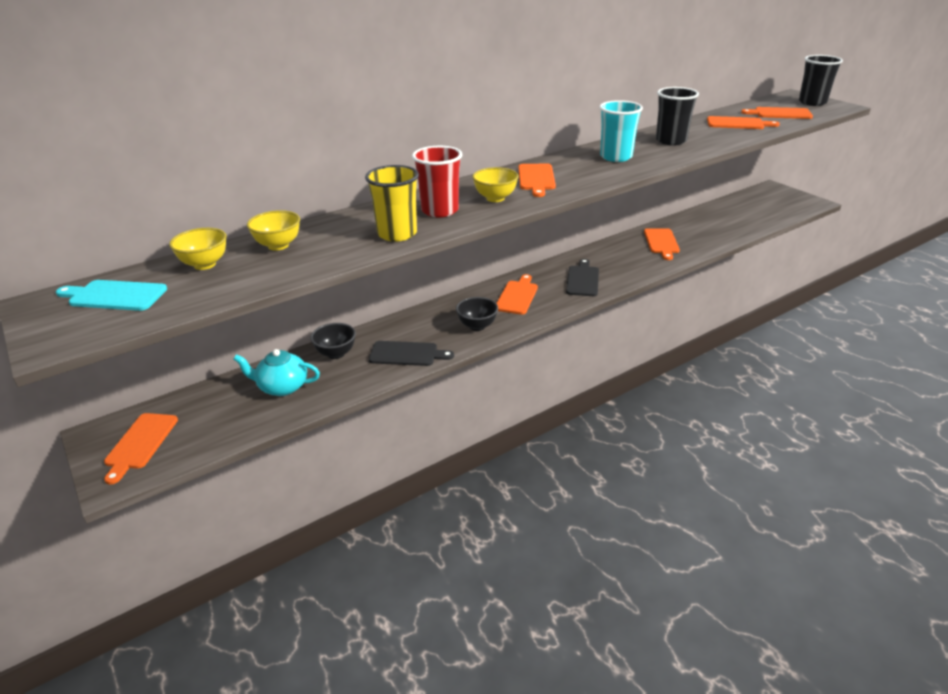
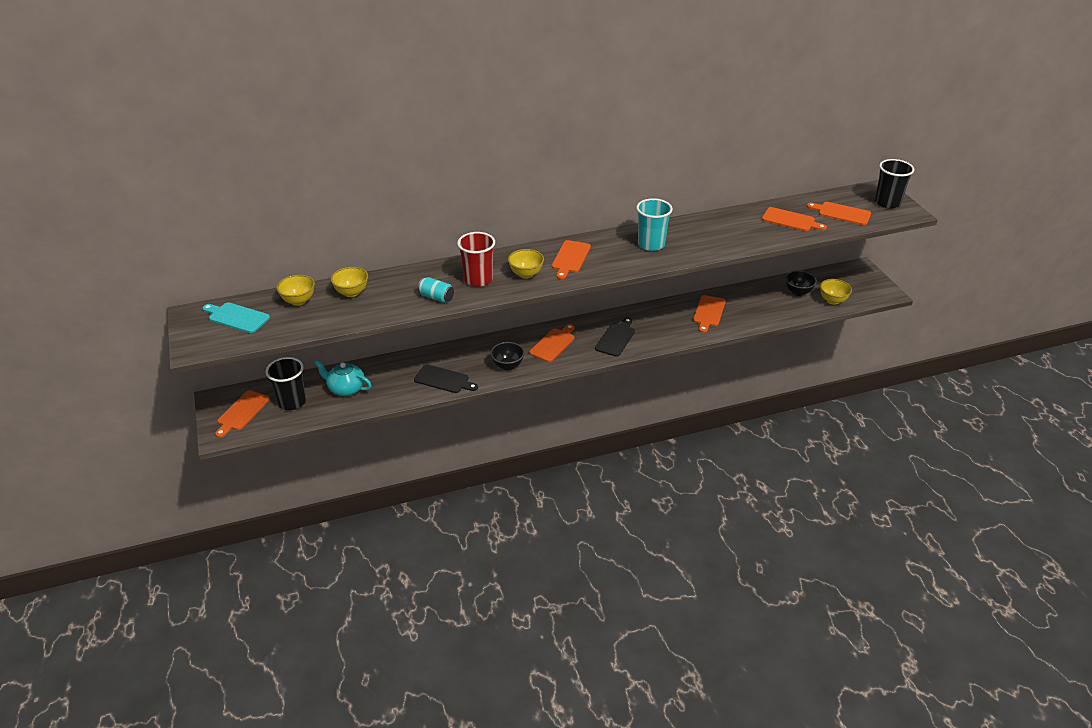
camera: 15 degrees right, 5 degrees up
(336, 353) = (393, 368): black bowl -> black bowl (798, 292)
(397, 234) = (436, 297): yellow cup -> turquoise can
(671, 141) = (712, 232): black cup -> black cup (292, 402)
(771, 215) = (832, 300): none -> yellow bowl

